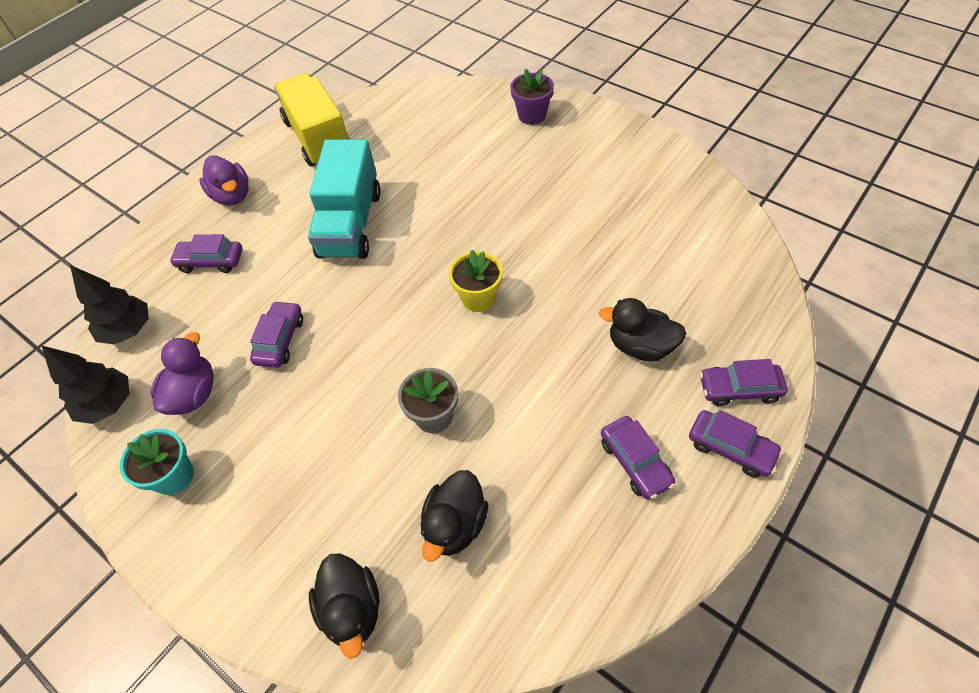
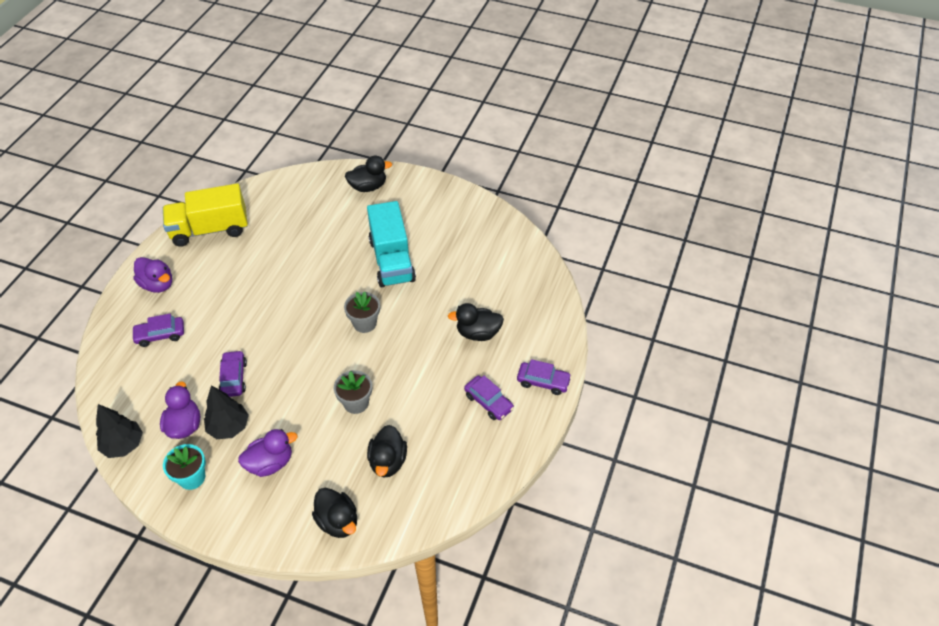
camera: 20 degrees left, 5 degrees down
(128, 330) = (116, 394): black tree -> black tree (229, 427)
(286, 482) = (270, 463): none -> purple duck
(318, 138) = (210, 229): yellow truck -> yellow truck turned 60 degrees counterclockwise
(350, 224) = (257, 289): turquoise truck -> turquoise truck (392, 260)
(478, 298) = (365, 323): yellow flower pot -> grey flower pot
(532, 115) = (368, 187): purple flower pot -> black duck
(739, 389) = (543, 347): purple car -> none

